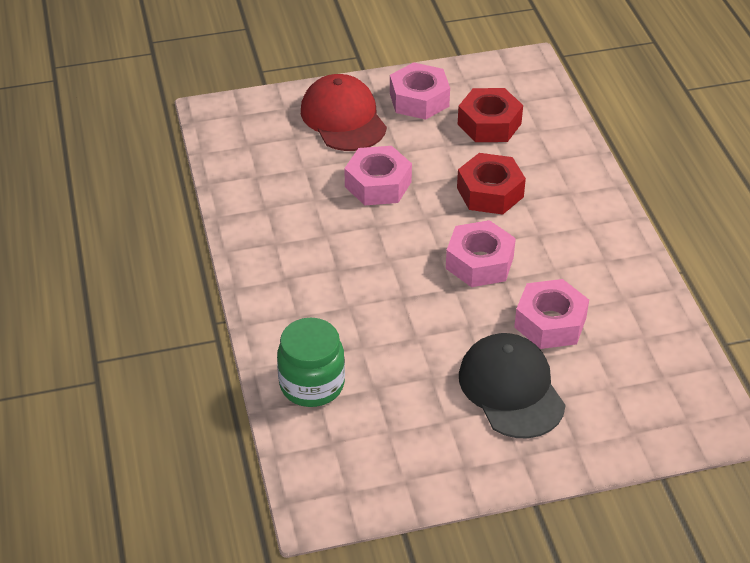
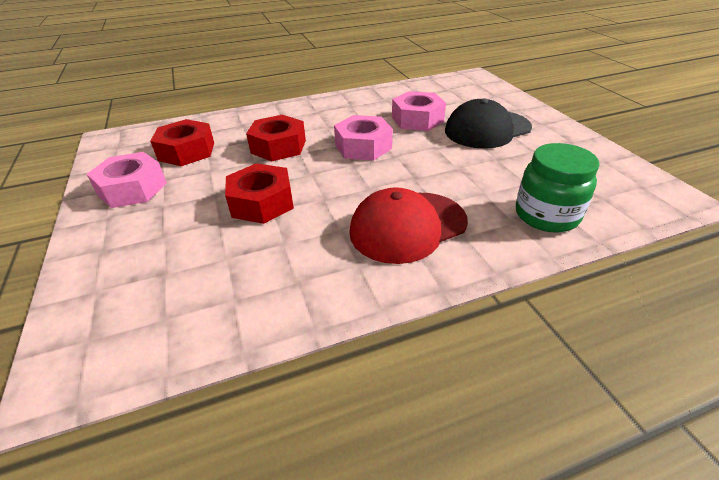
camera: 95 degrees left, 5 degrees down
(343, 118) = (141, 236): red cap -> red cap (407, 226)
(378, 184) = (262, 202): pink nut -> red nut

